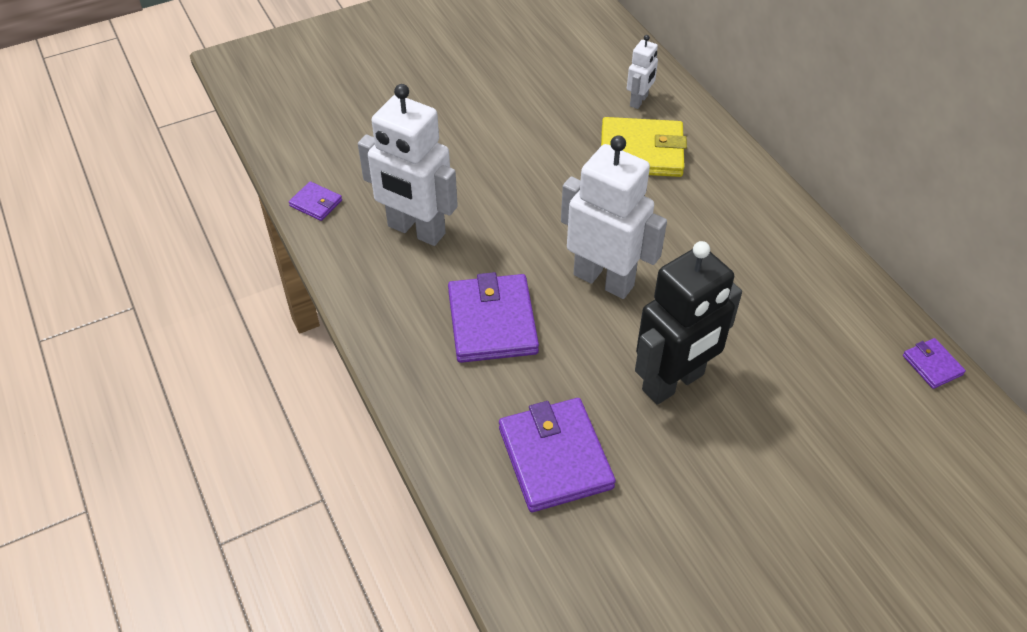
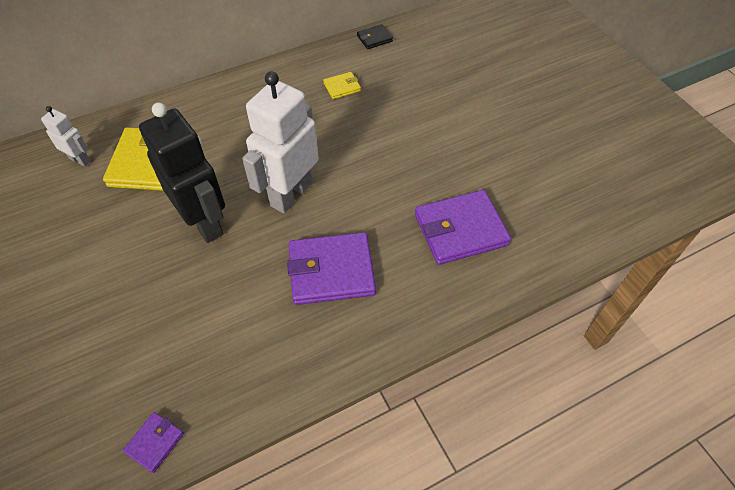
camera: 90 degrees left, 5 degrees up
(416, 230) = (213, 337): white robot -> none
(673, 383) = (391, 159): black robot -> black robot (205, 222)
(807, 326) = (342, 87): none -> yellow wallet
(932, 365) = (374, 38): purple wallet -> black wallet

